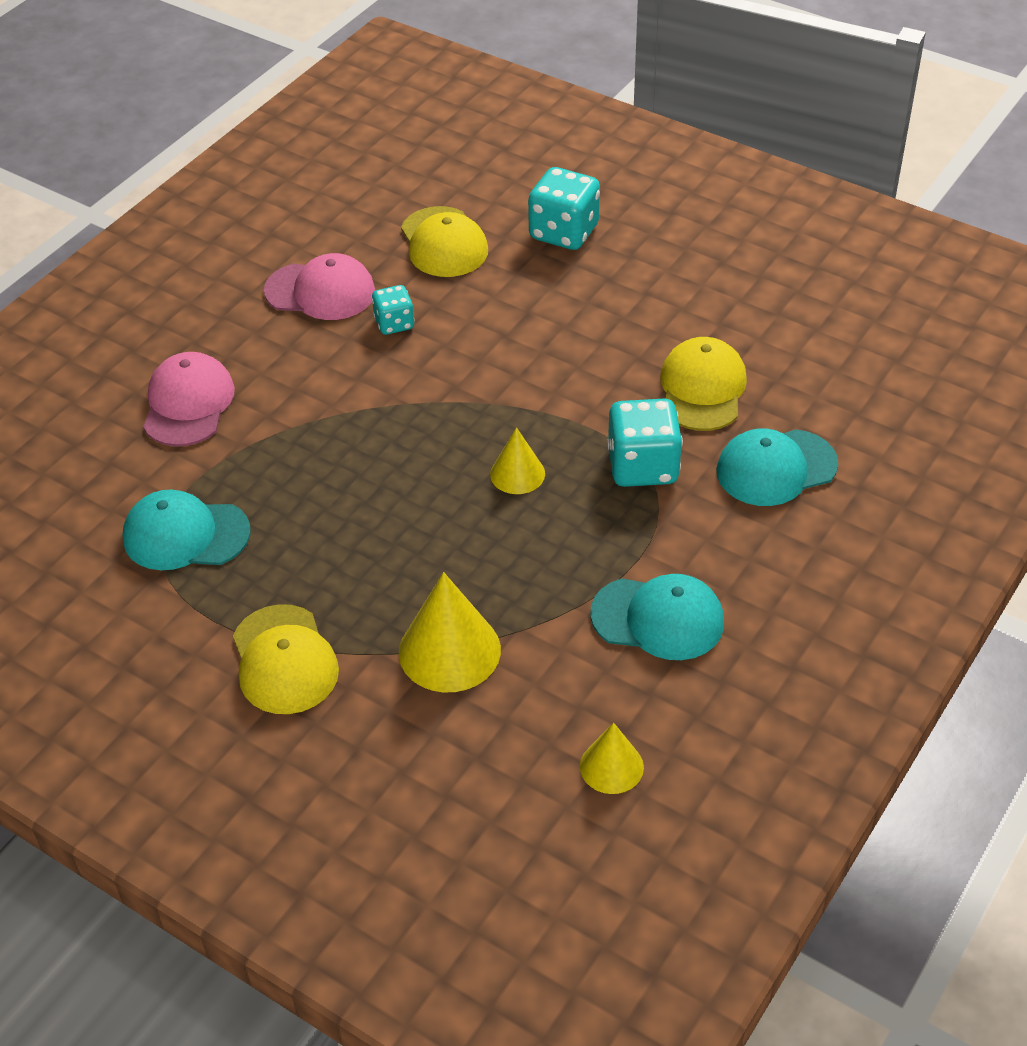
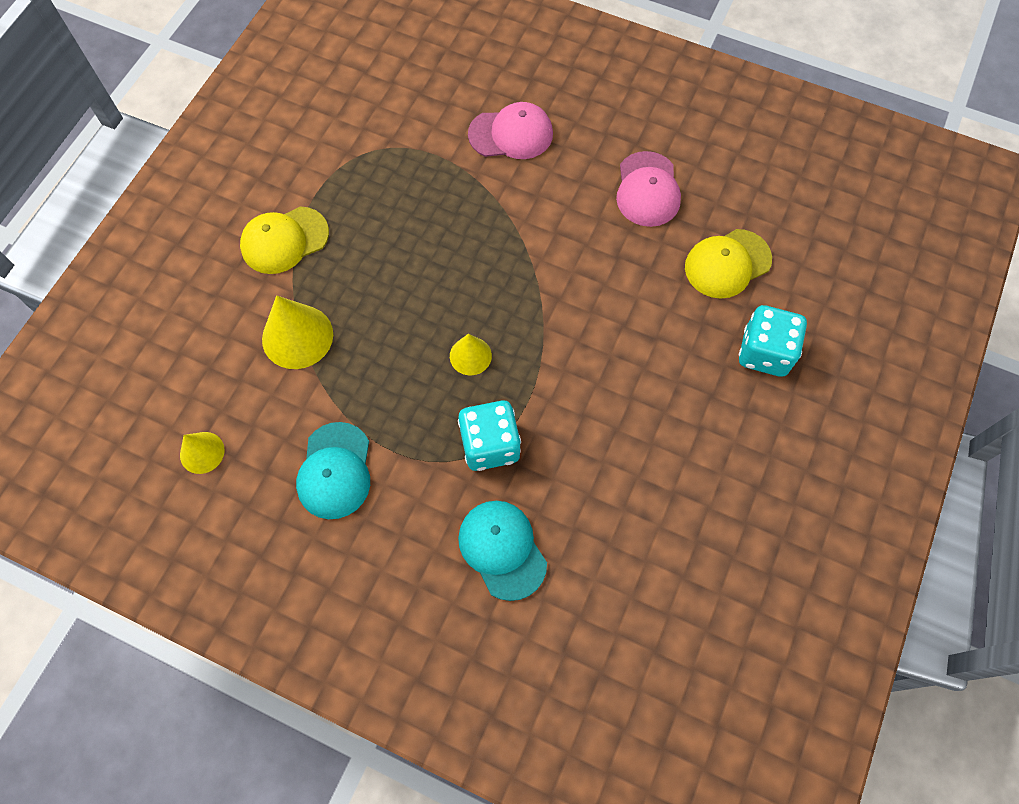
camera: 80 degrees right, 20 degrees up
(185, 535) = (387, 161): turquoise cap -> none
(394, 323) = (621, 245): turquoise dice -> none
(702, 389) = (587, 483): yellow cap -> none

